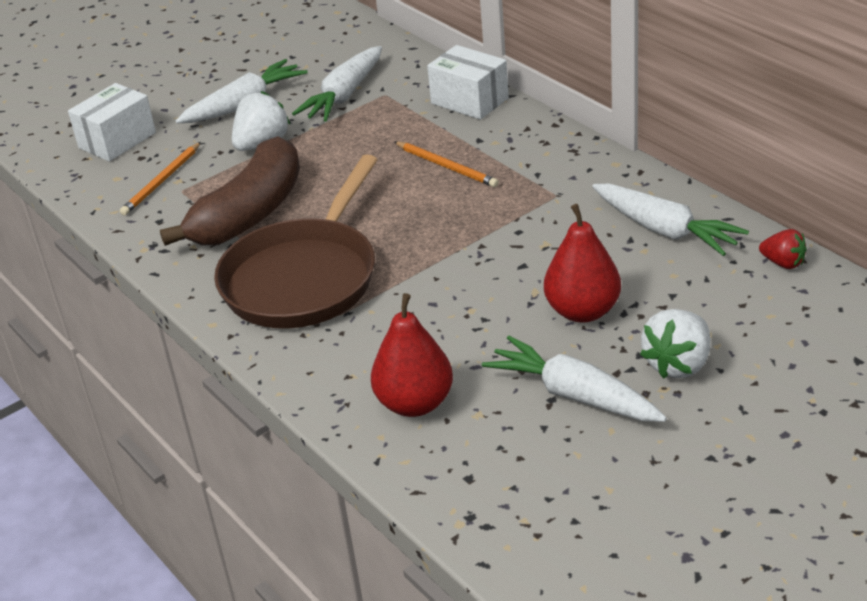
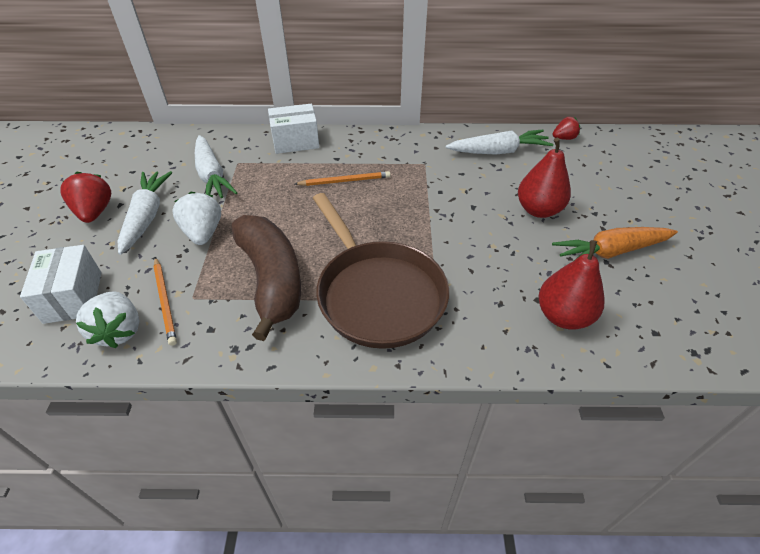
camera: 55 degrees left, 10 degrees up
(217, 79) = (95, 212): none -> red strawberry
(574, 395) = (610, 252): white carrot -> orange carrot
(678, 364) = (615, 206): white strawberry -> white strawberry (119, 331)

